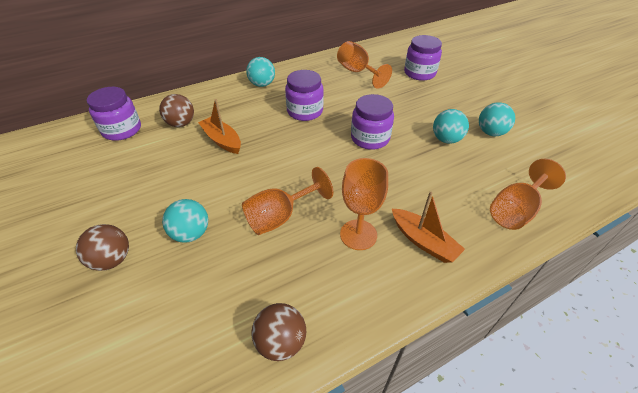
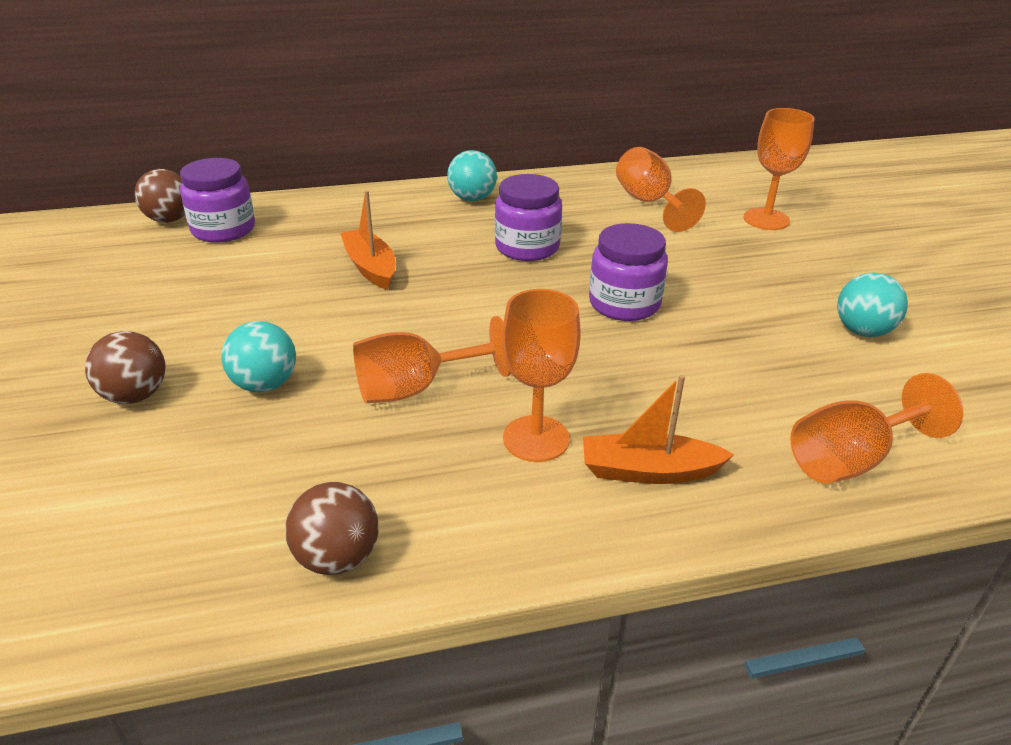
camera: 15 degrees right, 10 degrees down
(181, 124) = (316, 235): brown ball -> brown ball (169, 219)
(419, 73) = (766, 219): purple jar -> orange goblet
(423, 241) = (648, 471): orange boat -> orange boat turned 120 degrees clockwise
(446, 139) = (768, 328): turquoise ball -> none

